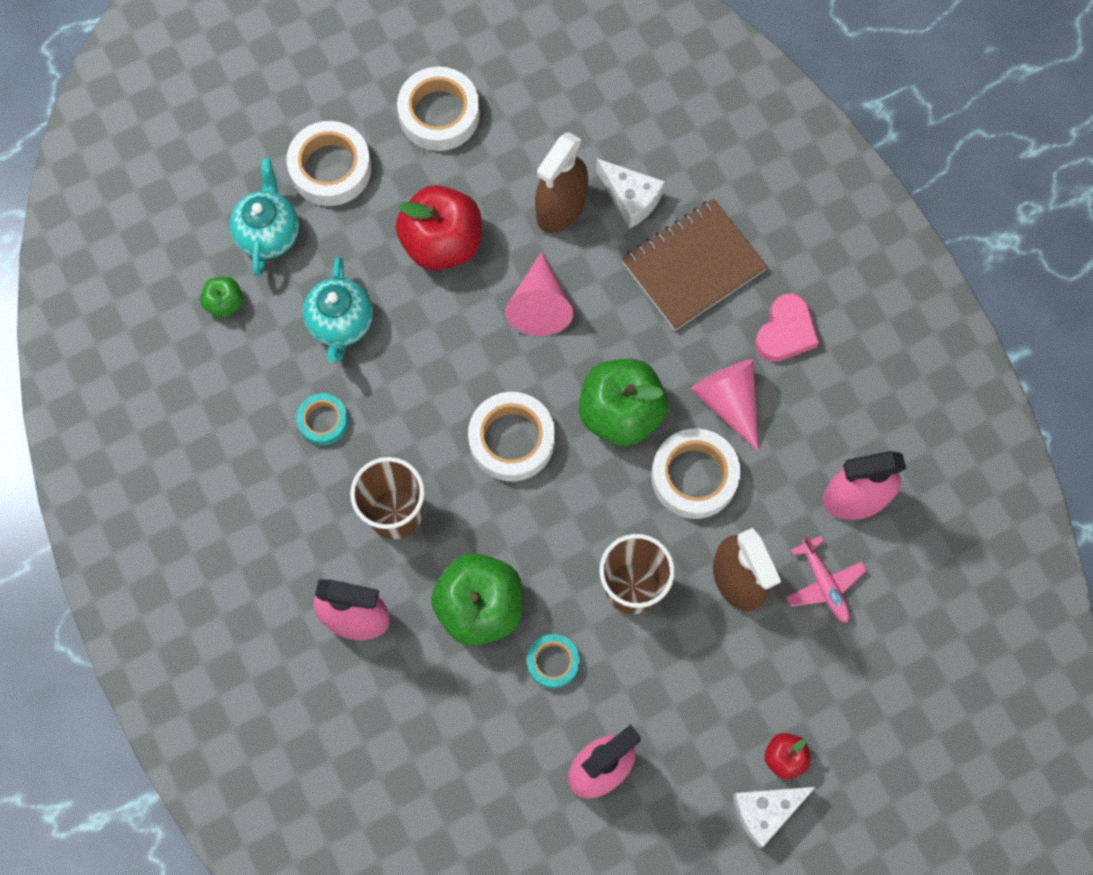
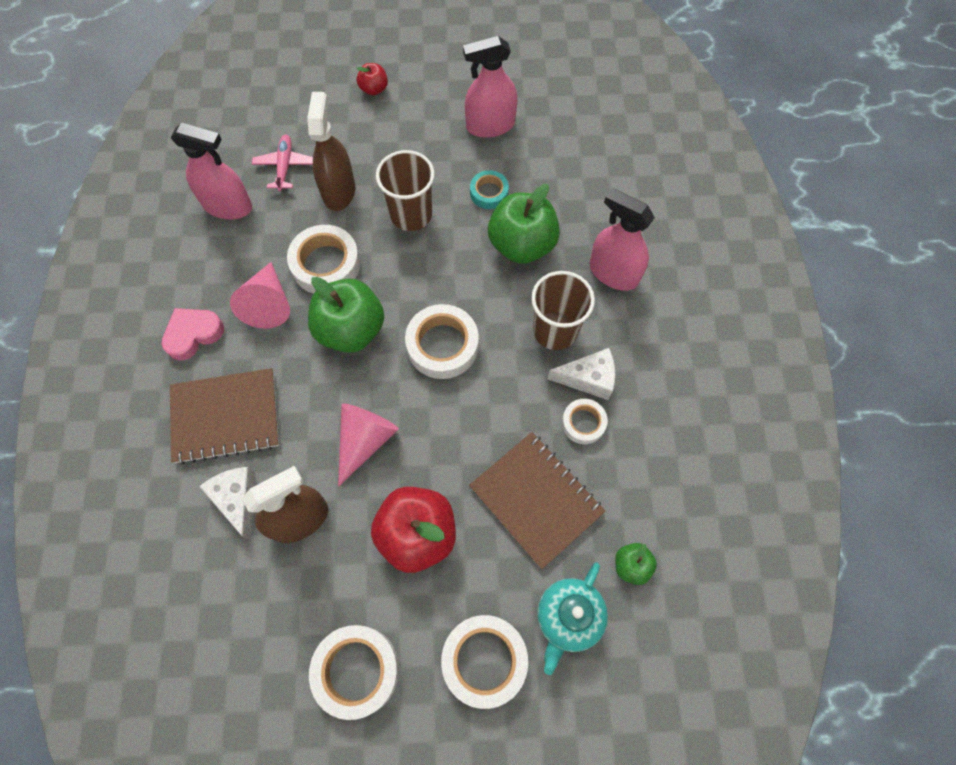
camera: 155 degrees left, 5 degrees down
(323, 421) = (583, 423): turquoise tape -> white tape
(341, 323) = (536, 499): turquoise teapot -> brown notebook
(765, 811) = (402, 69): white cheese -> white cheese (588, 378)

